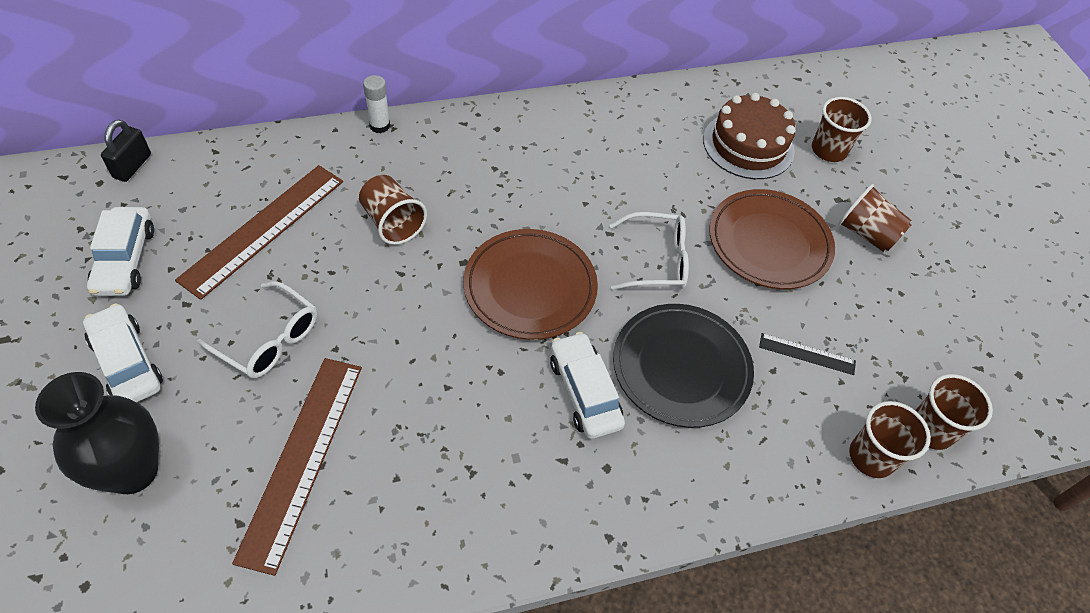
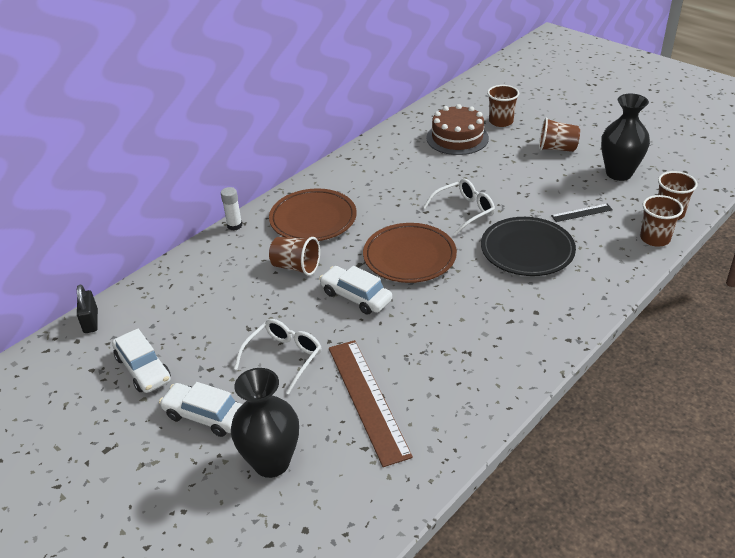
camera: 25 degrees left, 15 degrees down
(264, 229) = (218, 309): brown ruler -> none
(268, 339) = (283, 358): white glasses -> white glasses turned 60 degrees counterclockwise
(584, 392) = (489, 286): white car -> white car (356, 297)
(769, 243) = (513, 175): brown plate -> brown plate (313, 219)
(917, 322) = (619, 173): none -> black vase

